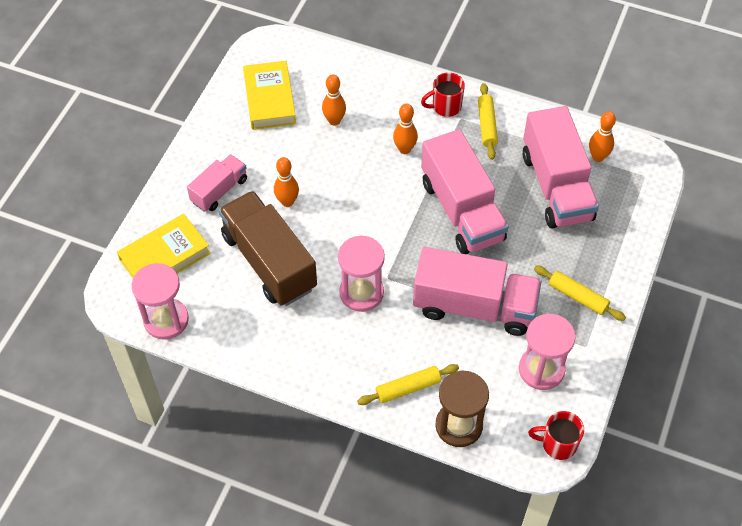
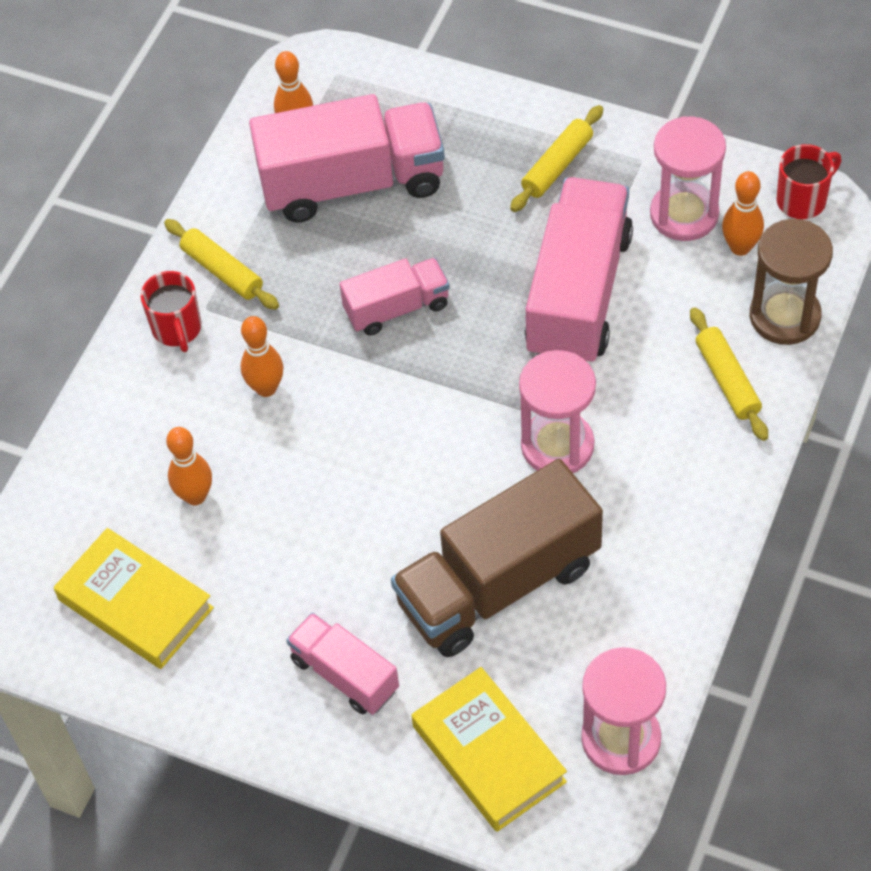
camera: 85 degrees left, 0 degrees up
(269, 99) = (136, 604): yellow book -> yellow book turned 45 degrees clockwise
(287, 202) = (372, 562): orange bowling pin -> orange bowling pin (740, 247)
(461, 211) = (397, 308): pink truck -> pink truck, size x0.55
(487, 125) = (222, 271): yellow rolling pin -> yellow rolling pin turned 45 degrees clockwise
(557, 444) = (803, 200): red mug -> red mug turned 135 degrees counterclockwise

